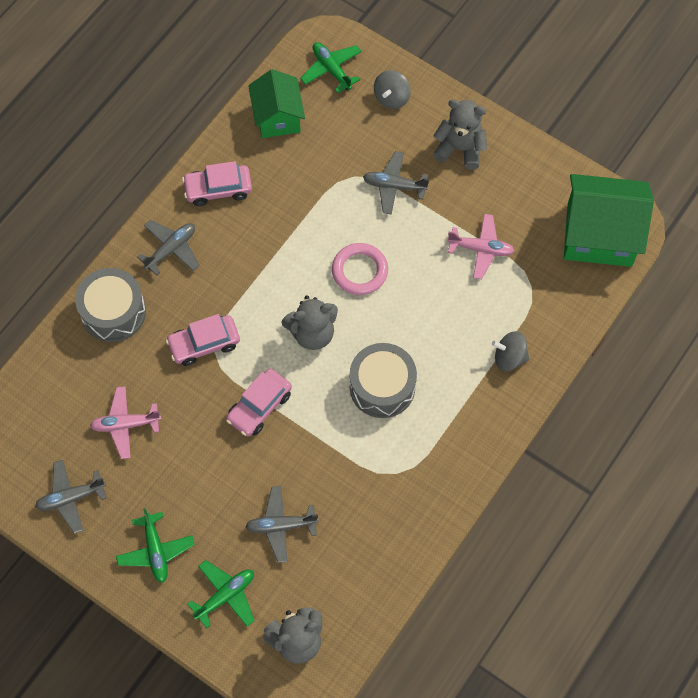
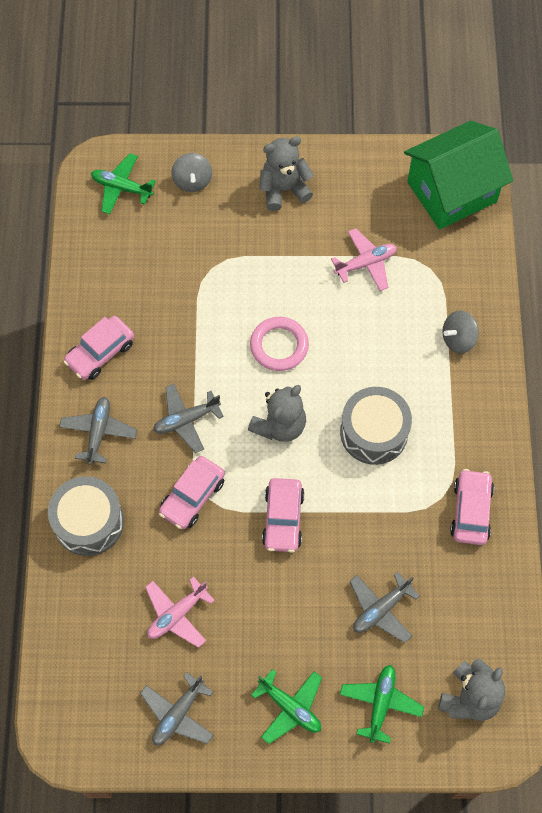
camera: 35 degrees left, 0 degrees up
(277, 117) = (105, 257): green house -> none
(394, 186) = (252, 255): grey plane -> grey plane (186, 420)
(411, 499) = (471, 511): none -> pink car

